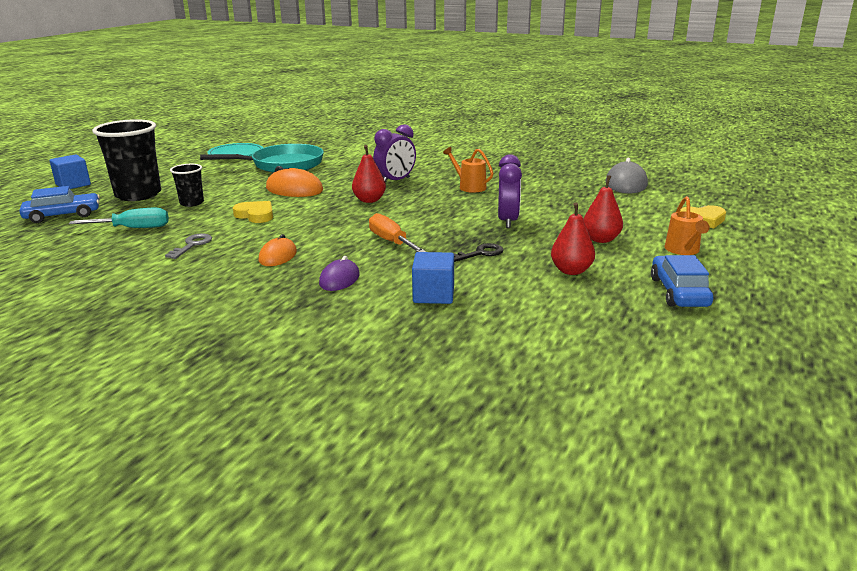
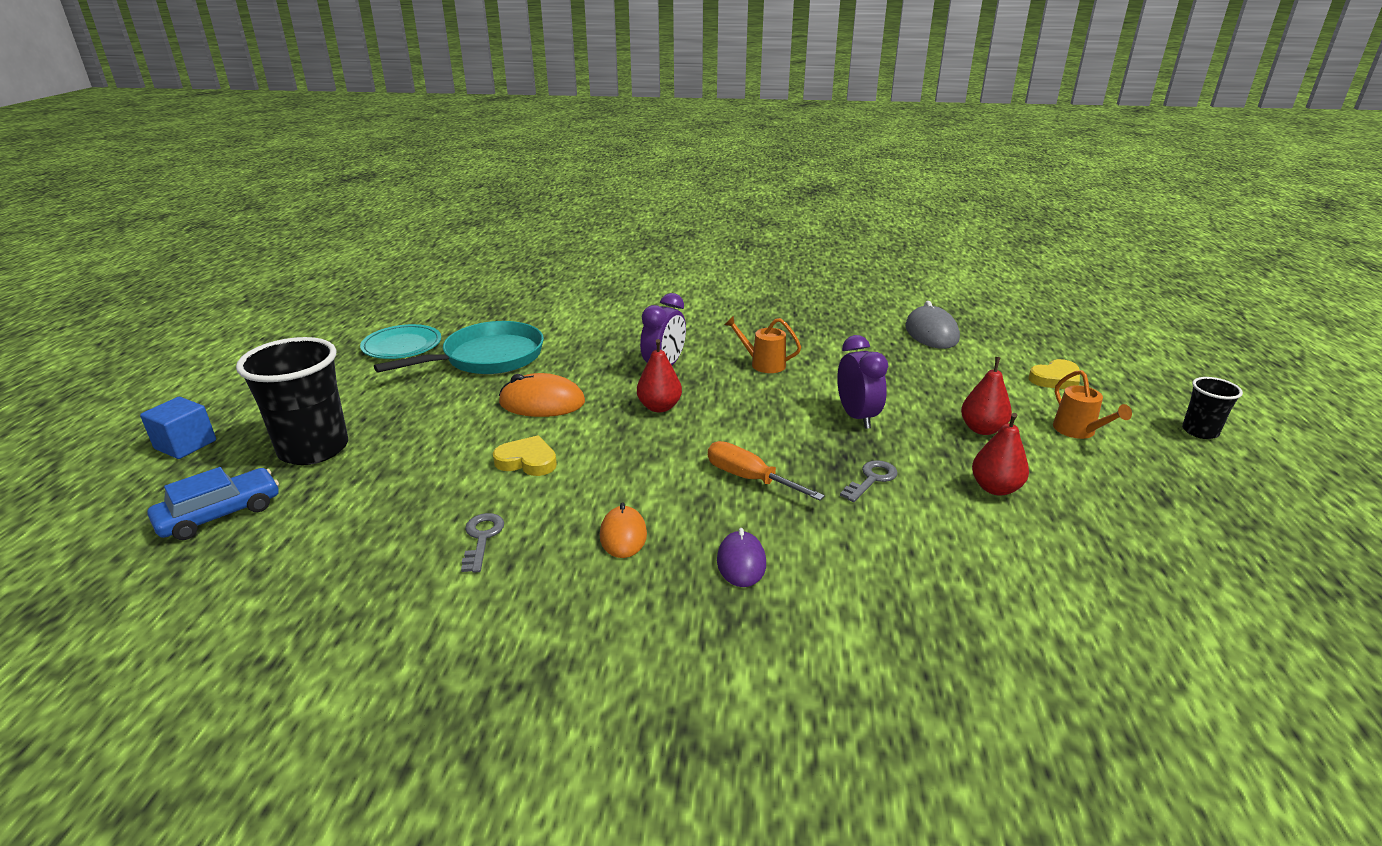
camera: 20 degrees left, 5 degrees up
(134, 228) = (362, 521): turquoise screwdriver -> none
(192, 203) = (413, 453): black cup -> black cup (1200, 431)
(433, 295) = (879, 565): blue cube -> none
(479, 253) = (871, 479): black key -> grey key
(679, 292) = (1130, 499): blue car -> none

